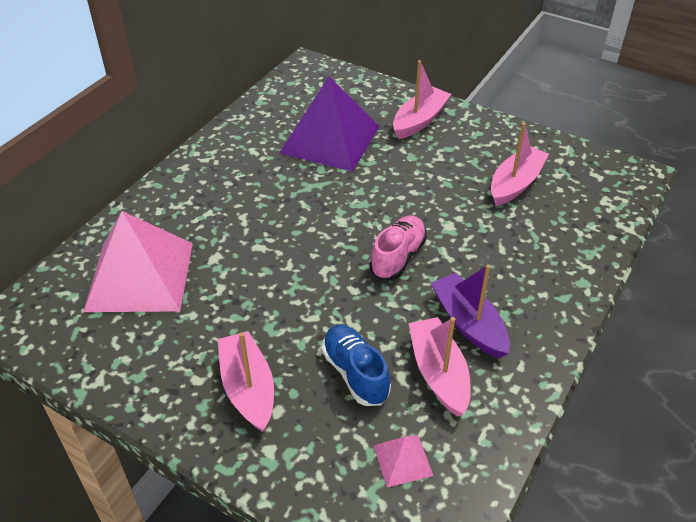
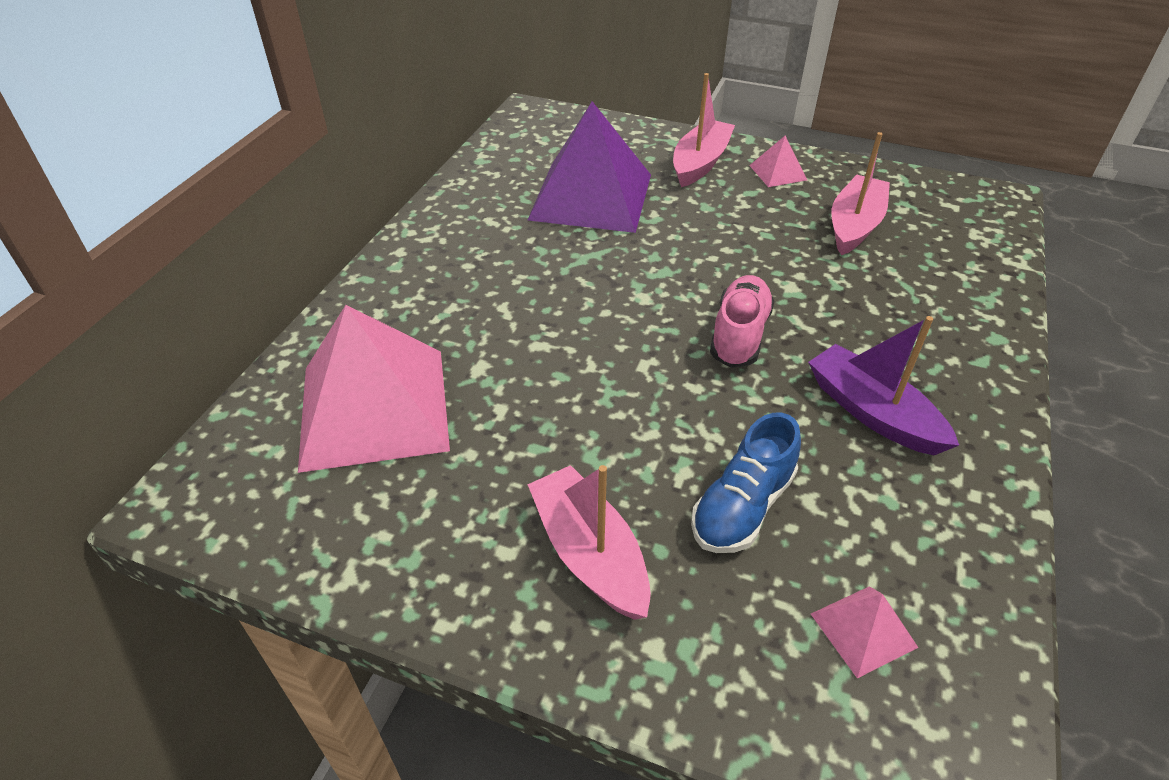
camera: 10 degrees left, 0 degrees up
(355, 373) = (742, 507): blue shoe -> blue shoe turned 105 degrees counterclockwise
(438, 373) = (860, 489): pink boat -> none
(475, 134) = (778, 172): none -> pink pyramid

